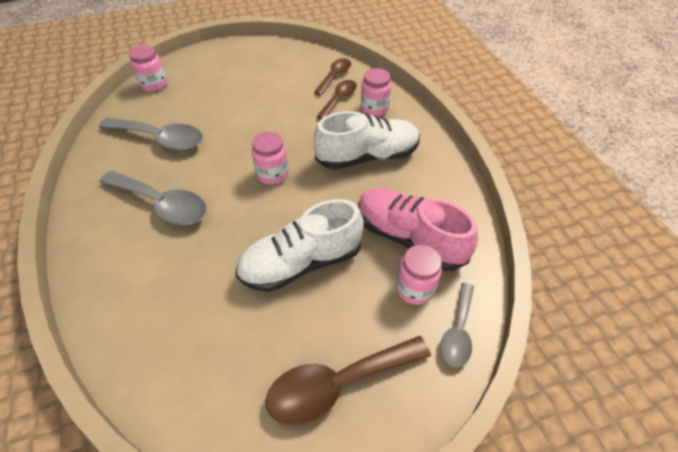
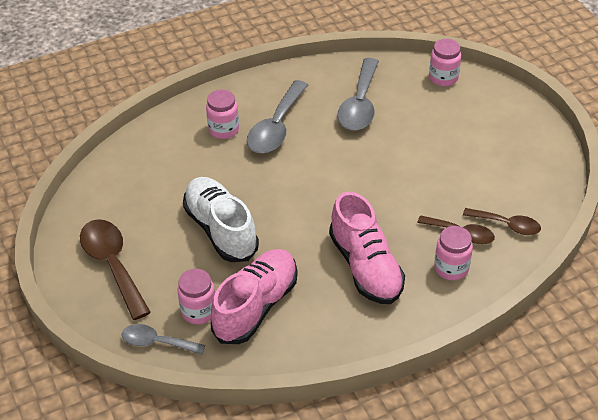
camera: 85 degrees right, 5 degrees down
(272, 174) = (325, 194): pink jar -> pink jar (224, 130)
(367, 156) = (365, 267): white shoe -> pink shoe

